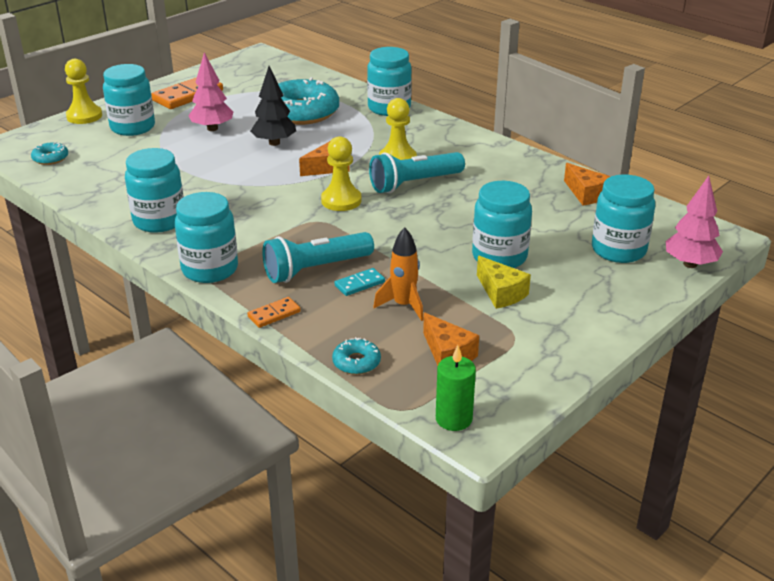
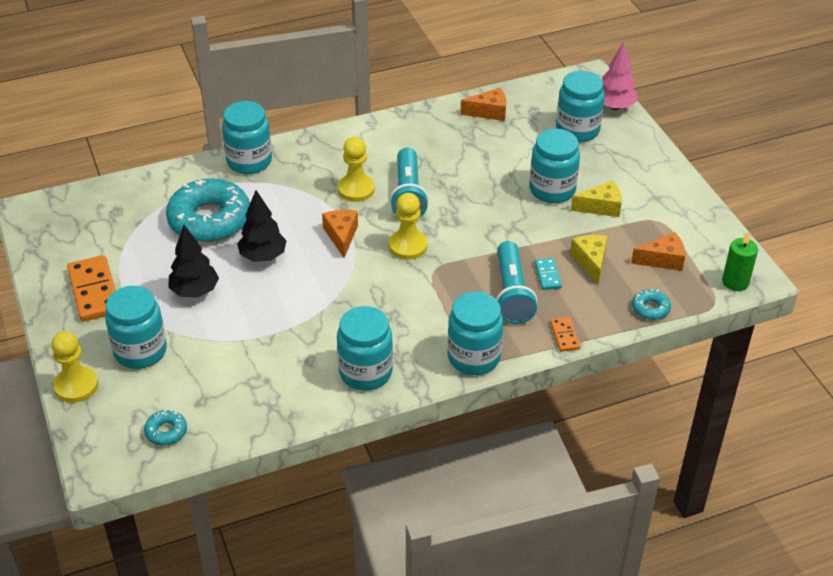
camera: 65 degrees left, 10 degrees up
(212, 129) = (195, 291): pink tree -> black tree
(403, 305) = (590, 261): orange rocket -> yellow cheese

